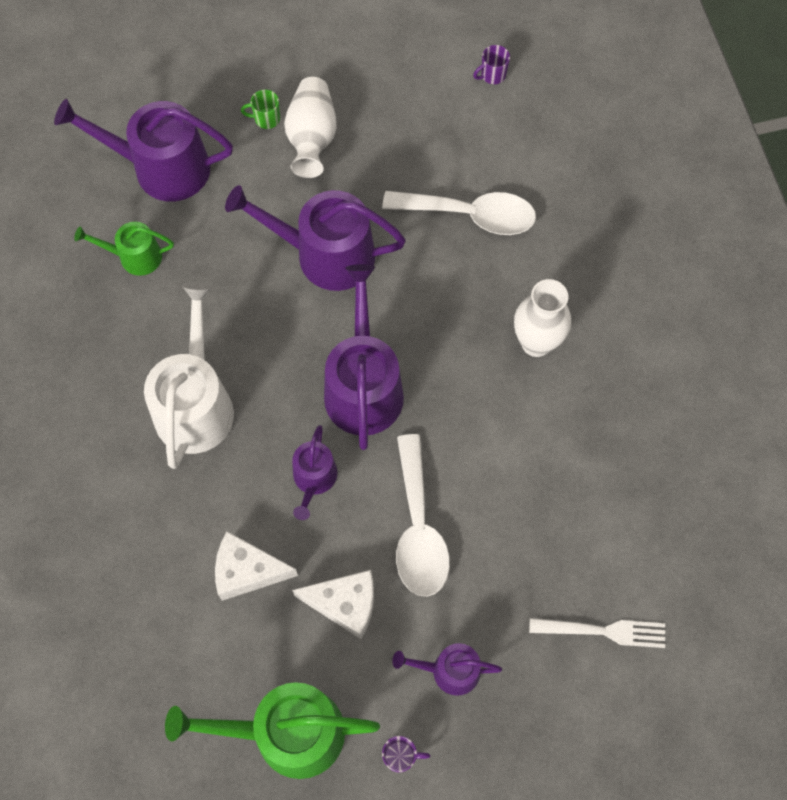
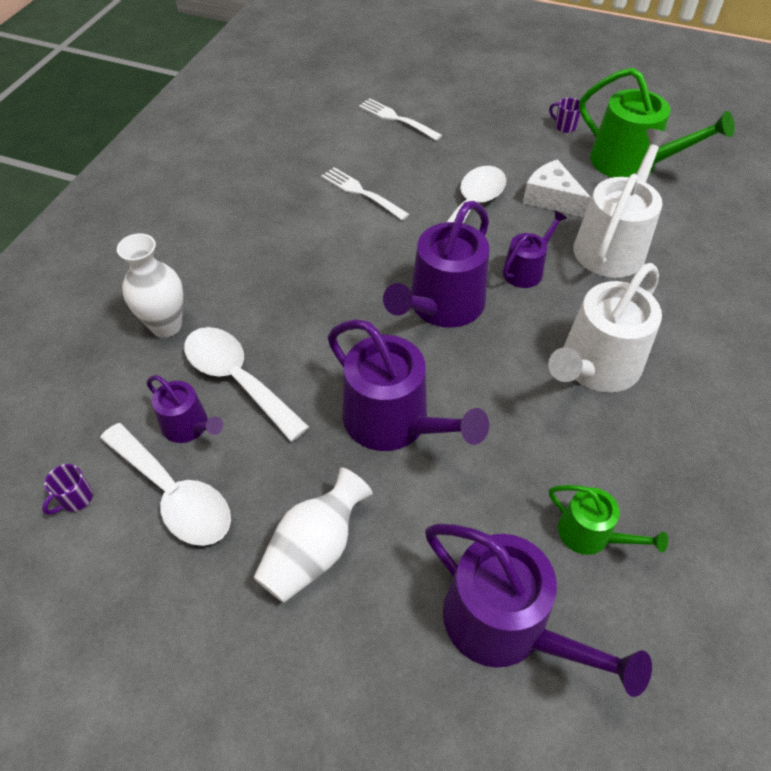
camera: 145 degrees left, 15 degrees down
(247, 571) = (612, 245): white cheese -> white watering can
(266, 119) = (345, 609): green mug -> none
(431, 115) = (175, 495): none -> white spoon
(449, 670) = (505, 143): purple watering can -> purple watering can (189, 426)
(492, 75) = (75, 499): purple mug -> purple mug turned 120 degrees clockwise
(536, 343) = (284, 264): white vase -> white vase (166, 326)
(543, 480) = (361, 192): none -> white fork

